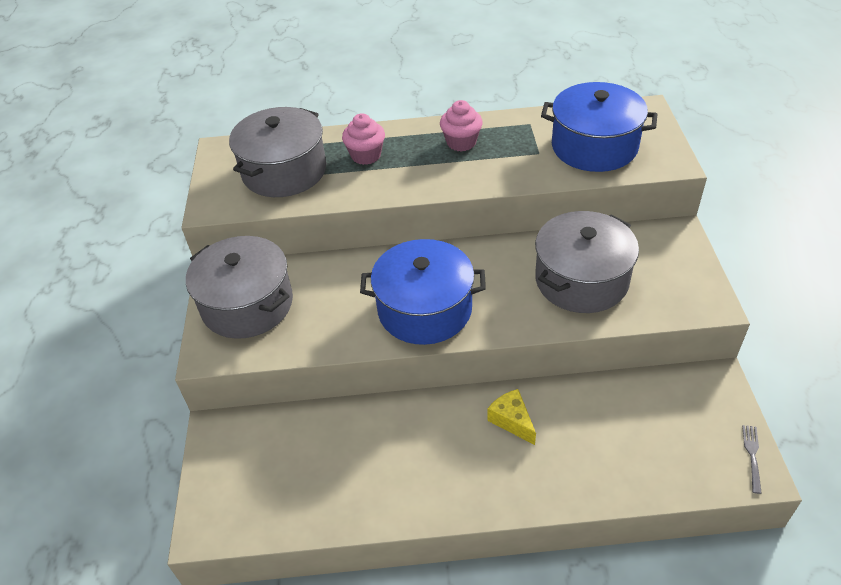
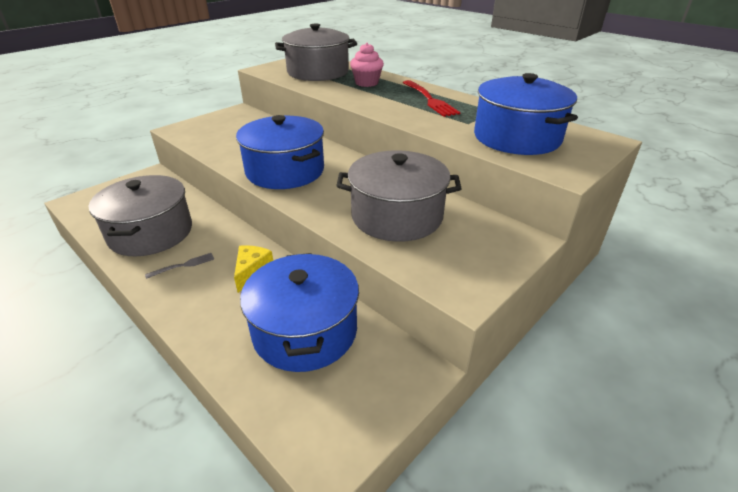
camera: 45 degrees right, 10 degrees down
(247, 304) = (226, 124): grey pot -> grey pot (151, 233)
(461, 142) = (429, 99): pink cupcake -> red fork
(623, 422) = (305, 331): none -> blue pot
(752, 455) = (347, 444): grey fork -> grey fork (183, 265)

